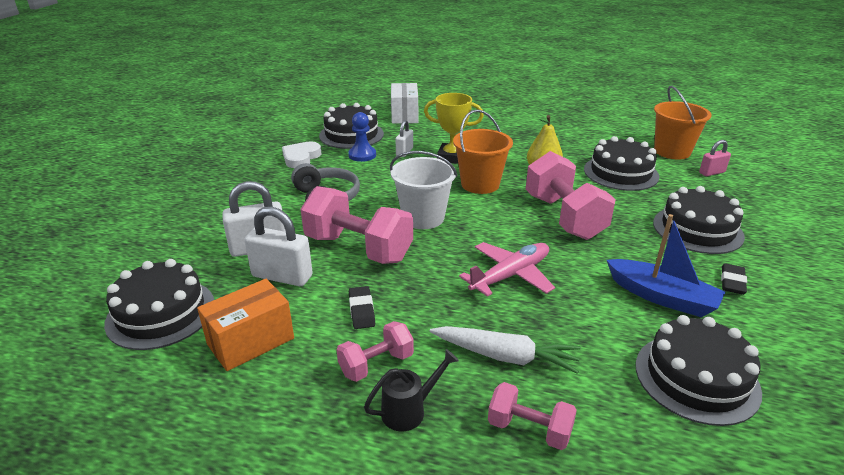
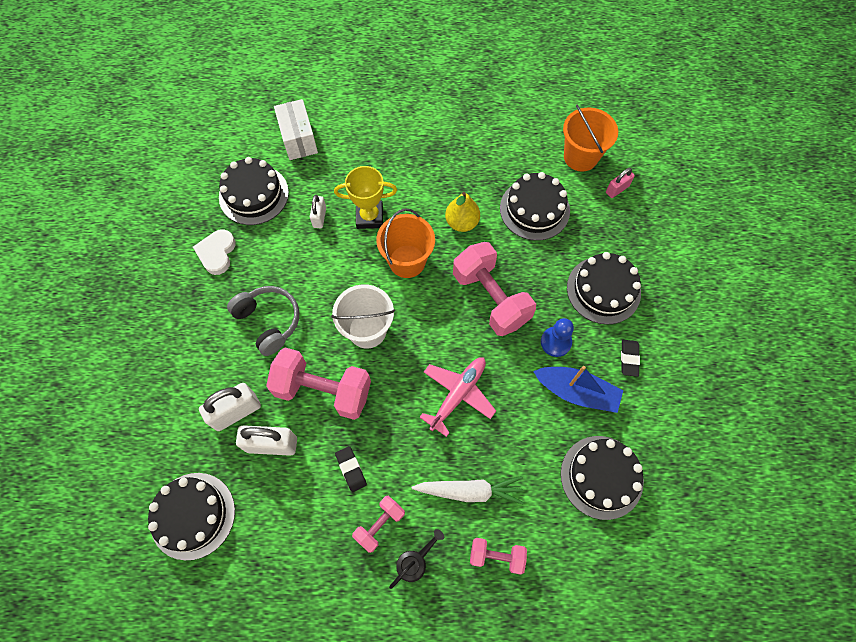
camera: 15 degrees left, 35 degrees up
(251, 341) = (278, 527): orange box -> none
(362, 155) = (278, 234): blue pawn -> blue pawn (555, 342)

